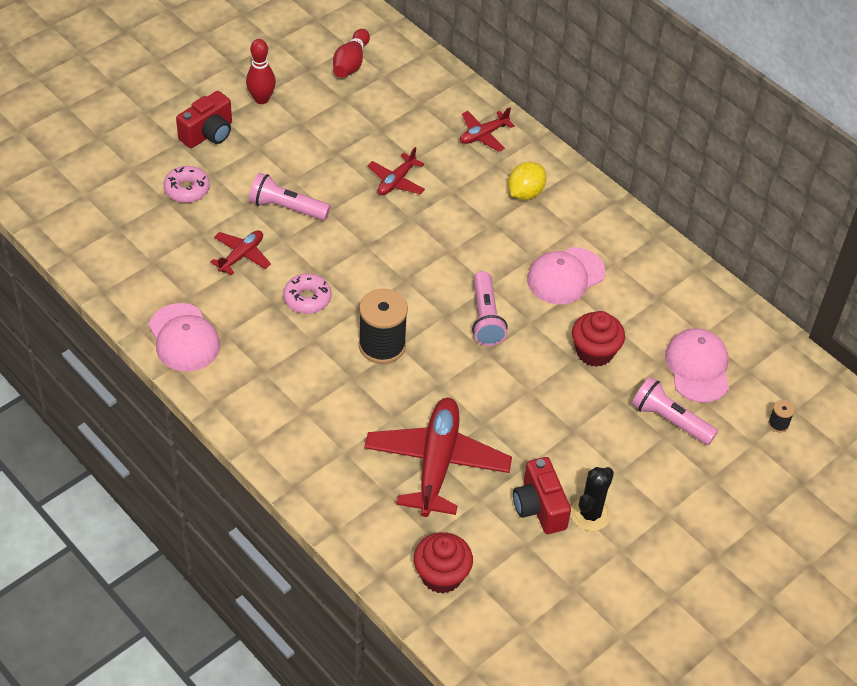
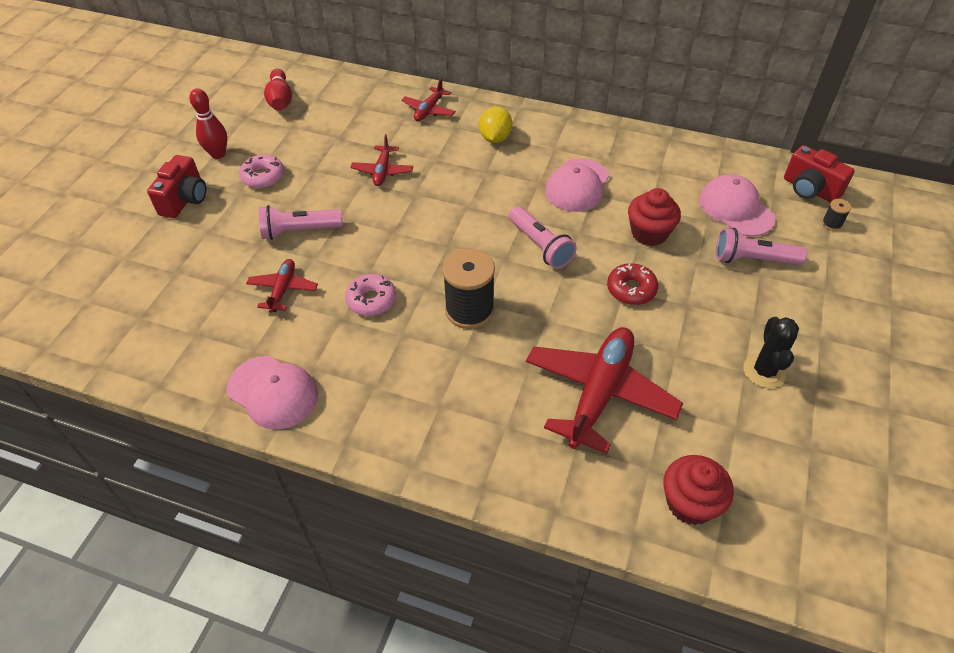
camera: 25 degrees left, 0 degrees up
(187, 189) = (192, 254): pink donut -> pink donut (263, 177)
(437, 463) = (599, 393): red plane -> red plane turned 45 degrees clockwise
(535, 393) = (631, 289): none -> red donut
(539, 507) = (718, 387): red camera -> red camera (809, 189)

